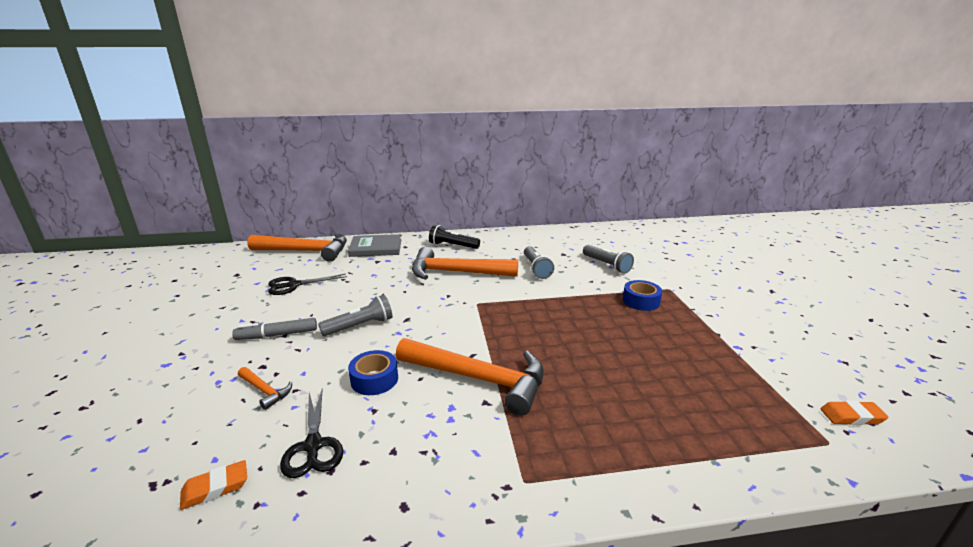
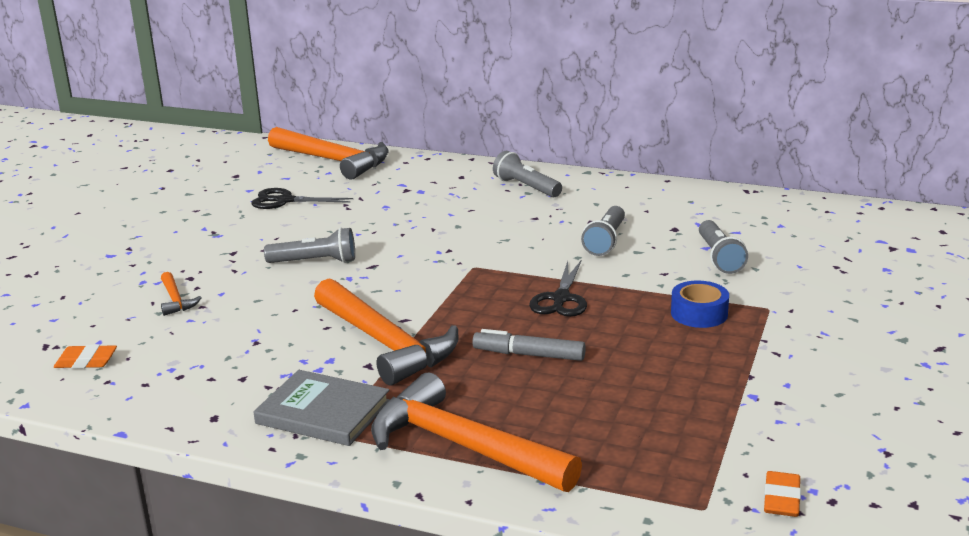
camera: 30 degrees right, 0 degrees up
(277, 335) = (226, 251): grey marker -> grey marker (529, 355)
(313, 446) = (180, 354): black scissors -> black scissors (561, 299)
(374, 379) = (281, 316): blue tape -> none
(376, 248) = (421, 172): grey book -> grey book (323, 412)
(453, 246) = (526, 187): black flashlight -> grey flashlight
(456, 272) = (491, 224): orange hammer -> orange hammer (463, 446)
(851, 416) = (781, 499): orange eraser -> orange eraser turned 75 degrees clockwise

